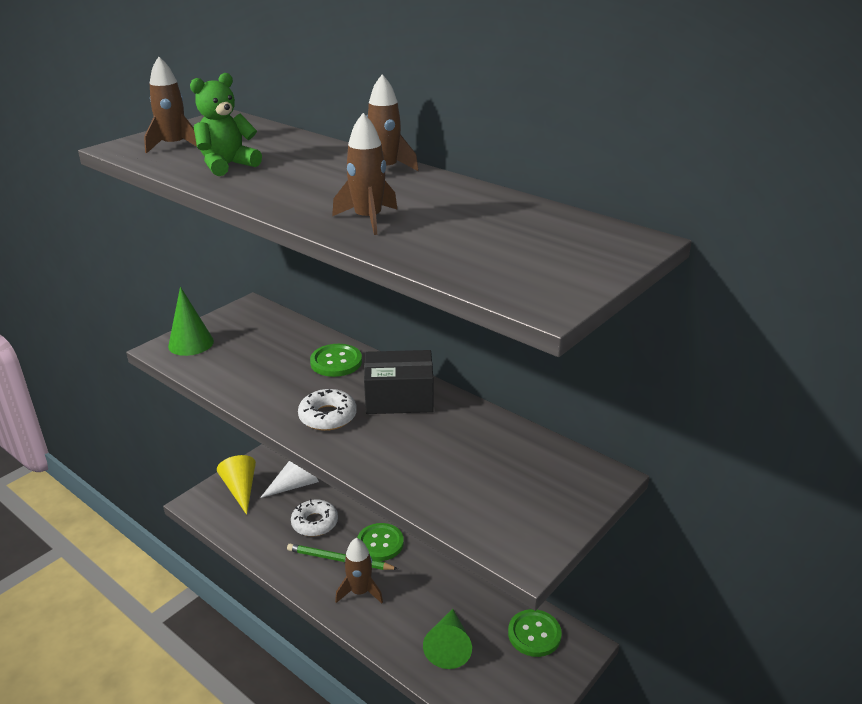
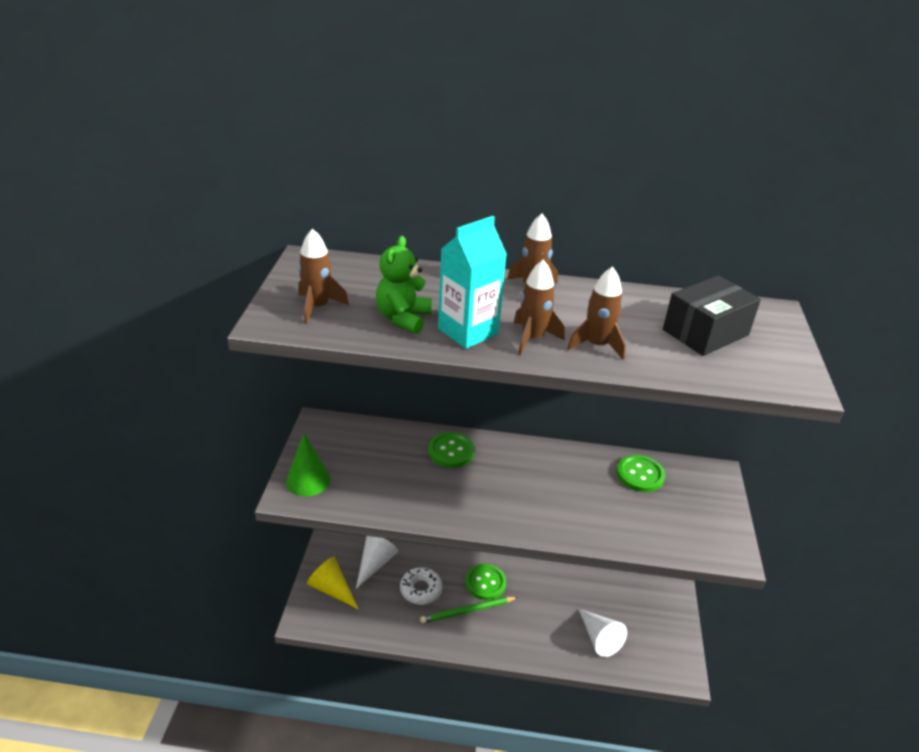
camera: 35 degrees left, 5 degrees up
(265, 184) = (468, 331): none -> turquoise carton
(328, 416) = (498, 503): white donut -> none
(360, 592) = (505, 629): brown rocket -> brown rocket (532, 338)
(399, 398) = (531, 465): black box -> black box (705, 332)
(448, 646) = (599, 638): green cone -> white cone
(534, 634) = (642, 600): green button -> green button (640, 475)

